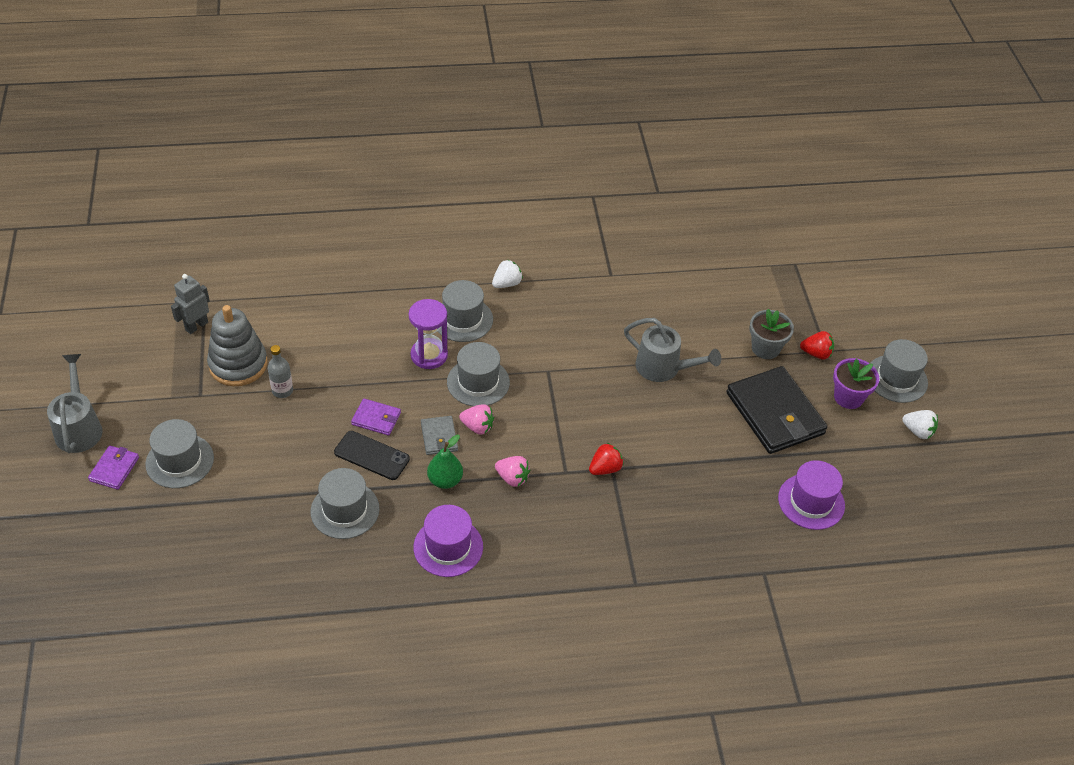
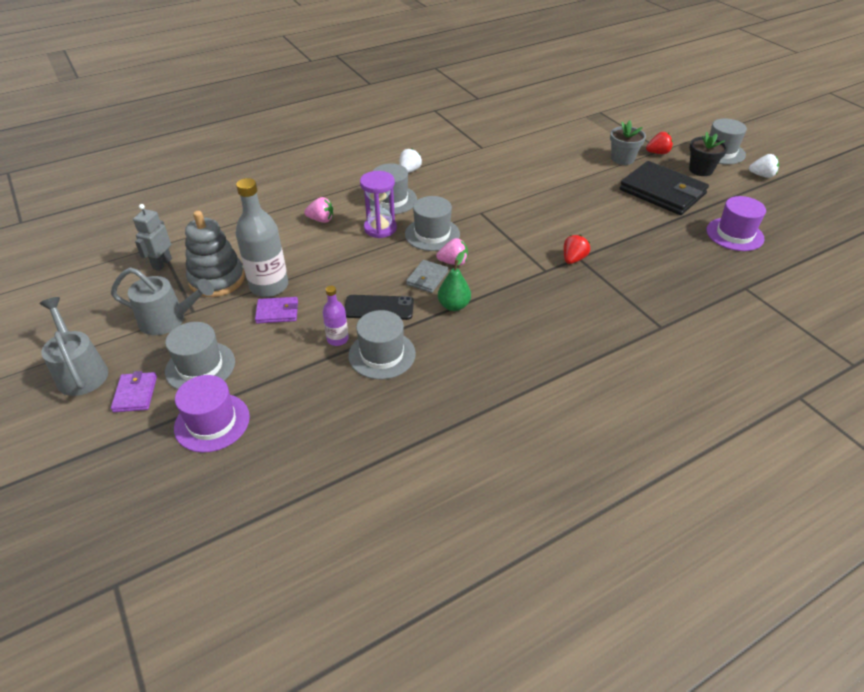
camera: 20 degrees left, 5 degrees down
(282, 391) = (269, 286): grey bottle -> grey bottle, size x1.93
(314, 477) = (337, 339): none -> purple bottle
(376, 419) = (365, 281): purple wallet -> purple wallet (277, 312)
(439, 437) = (427, 278): grey wallet -> grey wallet turned 60 degrees clockwise
(448, 547) = (491, 352): purple hat -> purple hat (212, 422)
(512, 478) = (507, 287): pink strawberry -> pink strawberry (321, 220)
(664, 368) = (564, 188): grey watering can -> grey watering can (169, 320)
(848, 397) = (701, 170): purple flower pot -> black flower pot

